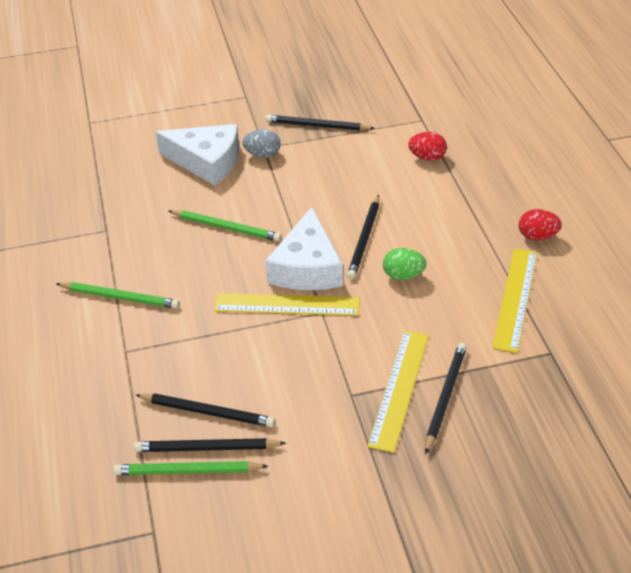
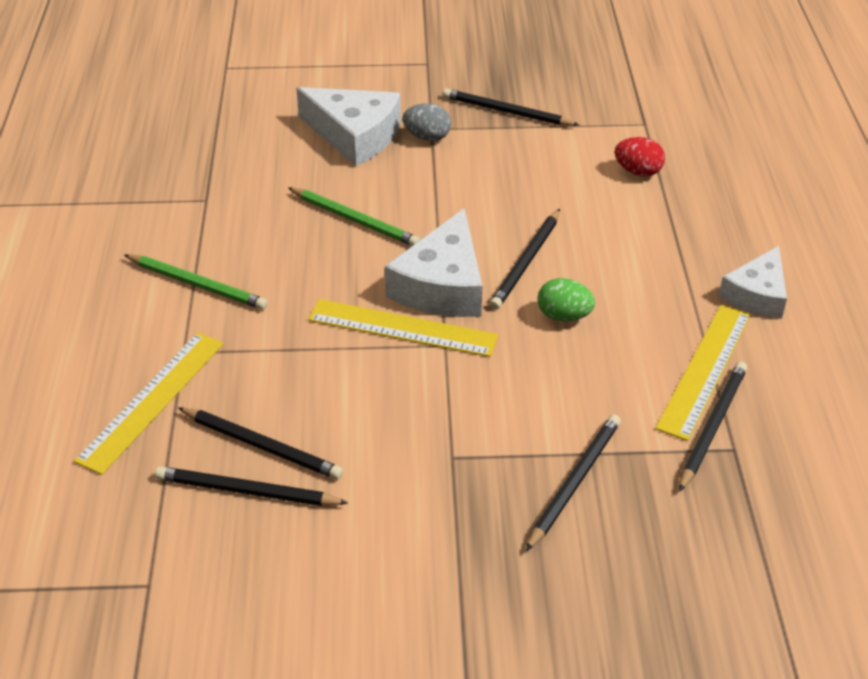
camera: 10 degrees right, 0 degrees up
(187, 471) = (214, 516): green pencil -> none
(399, 389) = (517, 460): yellow ruler -> yellow ruler (152, 400)
(531, 339) = (712, 426): none -> black pencil
(537, 236) = (757, 294): red egg -> white cheese

